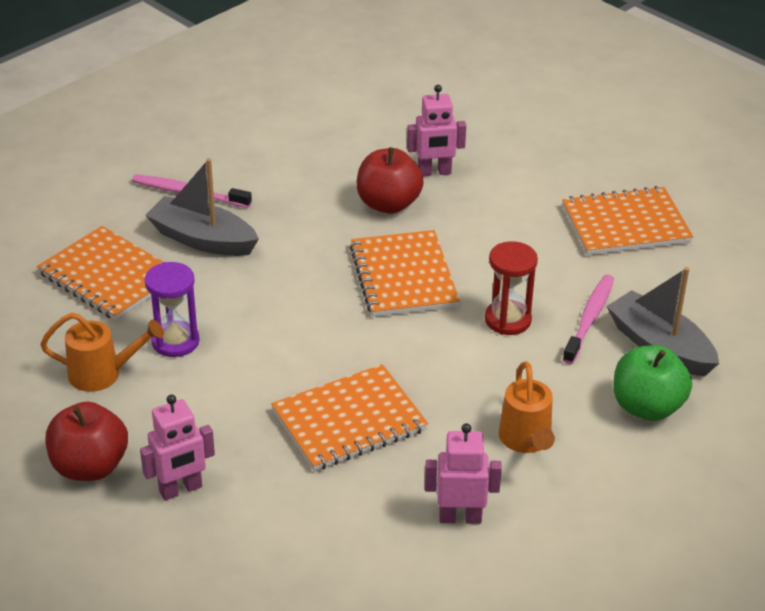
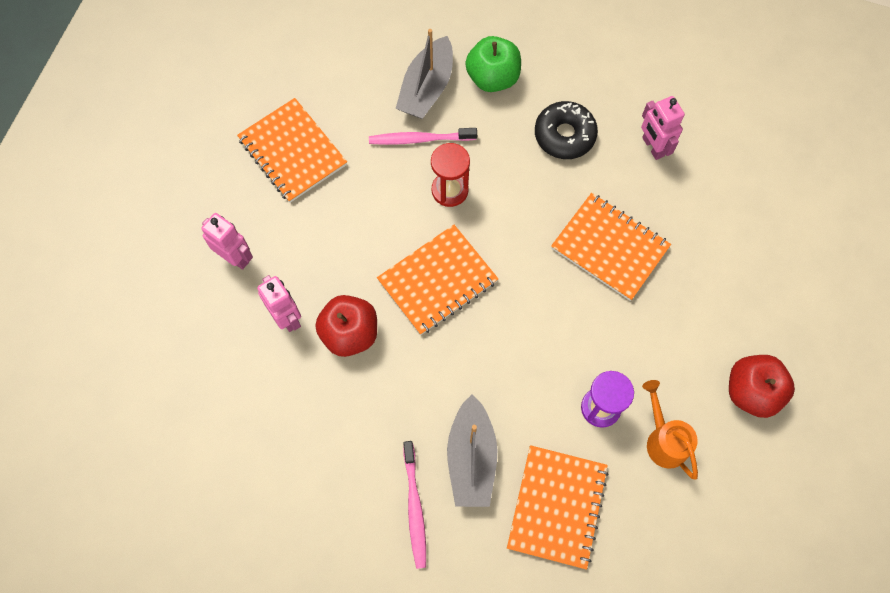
camera: 115 degrees left, 30 degrees up
(181, 489) = (733, 321): pink robot -> pink robot (235, 257)
(526, 440) = (564, 135): orange watering can -> black donut

